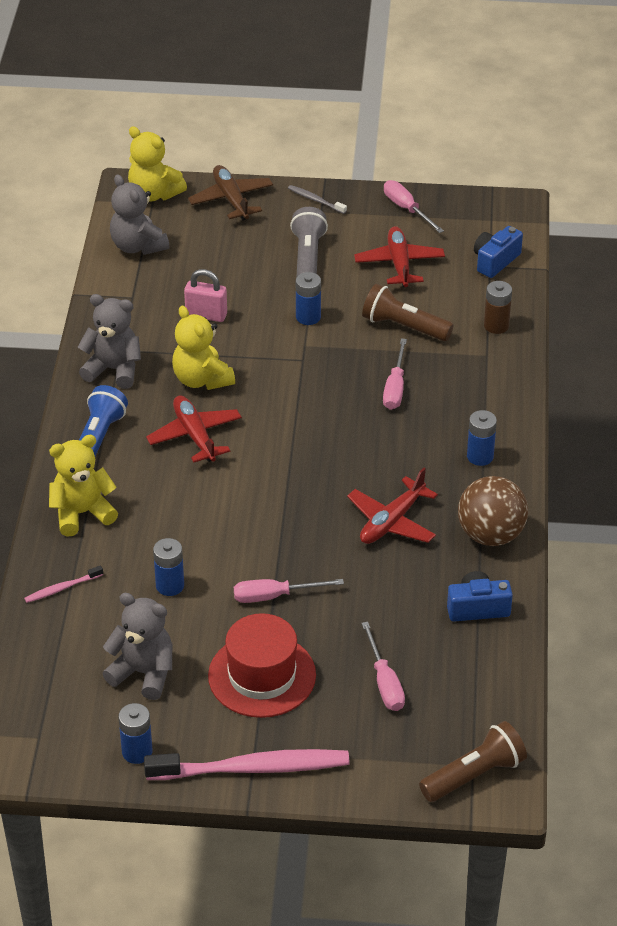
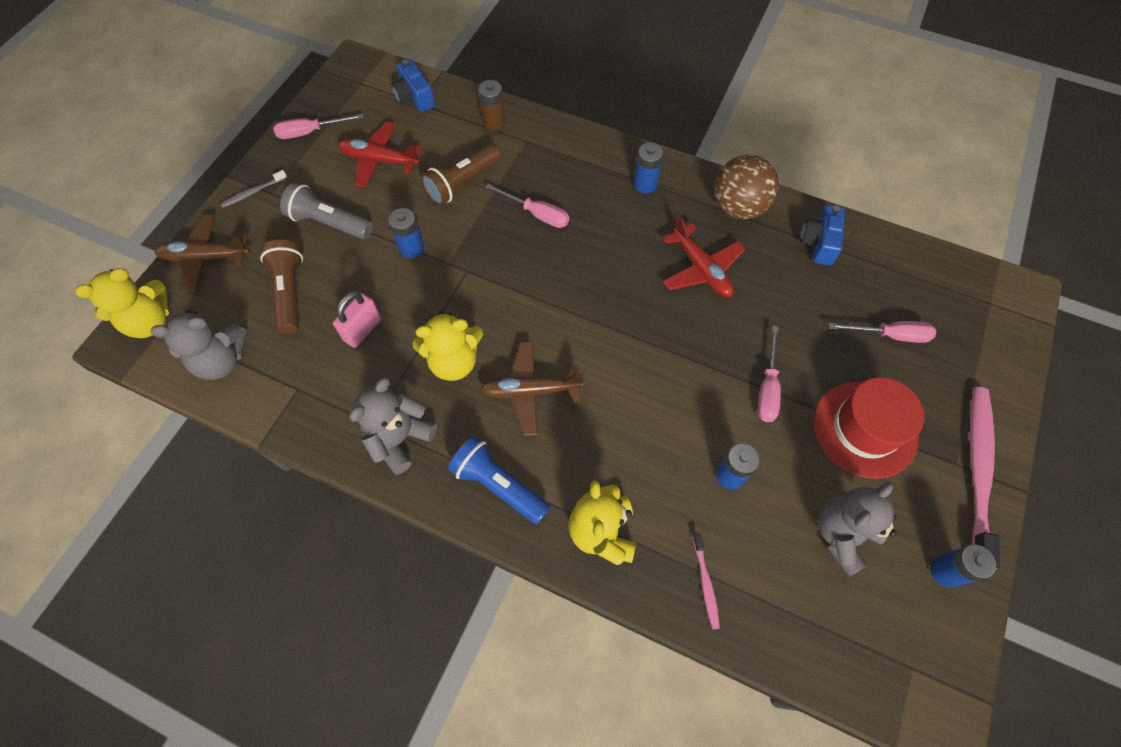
camera: 70 degrees left, 20 degrees up
(195, 435) = (530, 391): red plane -> brown plane
(474, 775) = (1001, 305): brown flashlight -> brown flashlight (290, 292)

